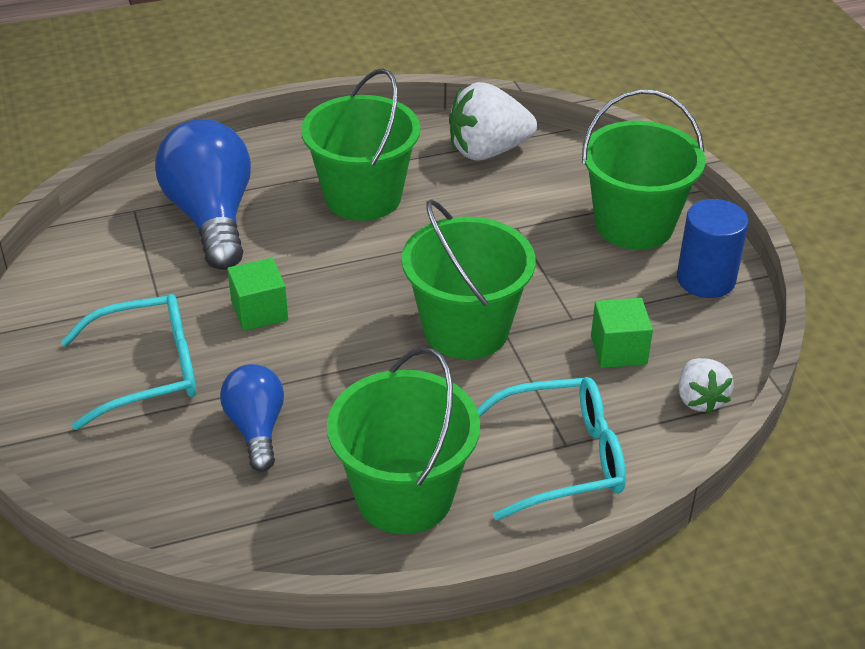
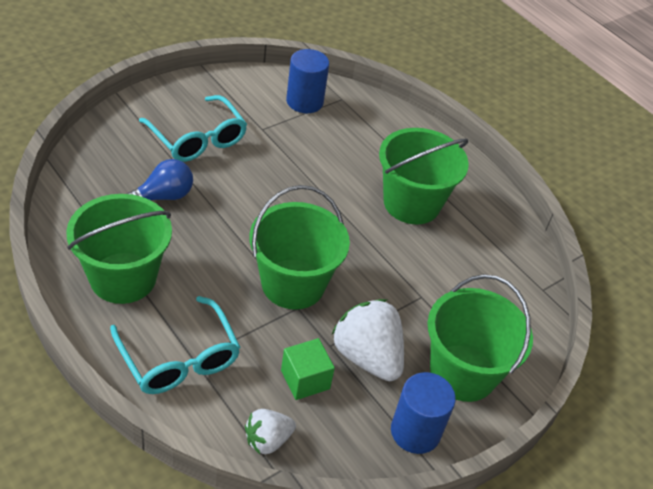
camera: 65 degrees right, 5 degrees up
(121, 246) = (304, 101): none -> blue cylinder
(212, 218) = (351, 134): blue light bulb -> none
(259, 311) = (269, 176): green cube -> none
(488, 151) = (506, 264): white strawberry -> white strawberry (367, 357)

